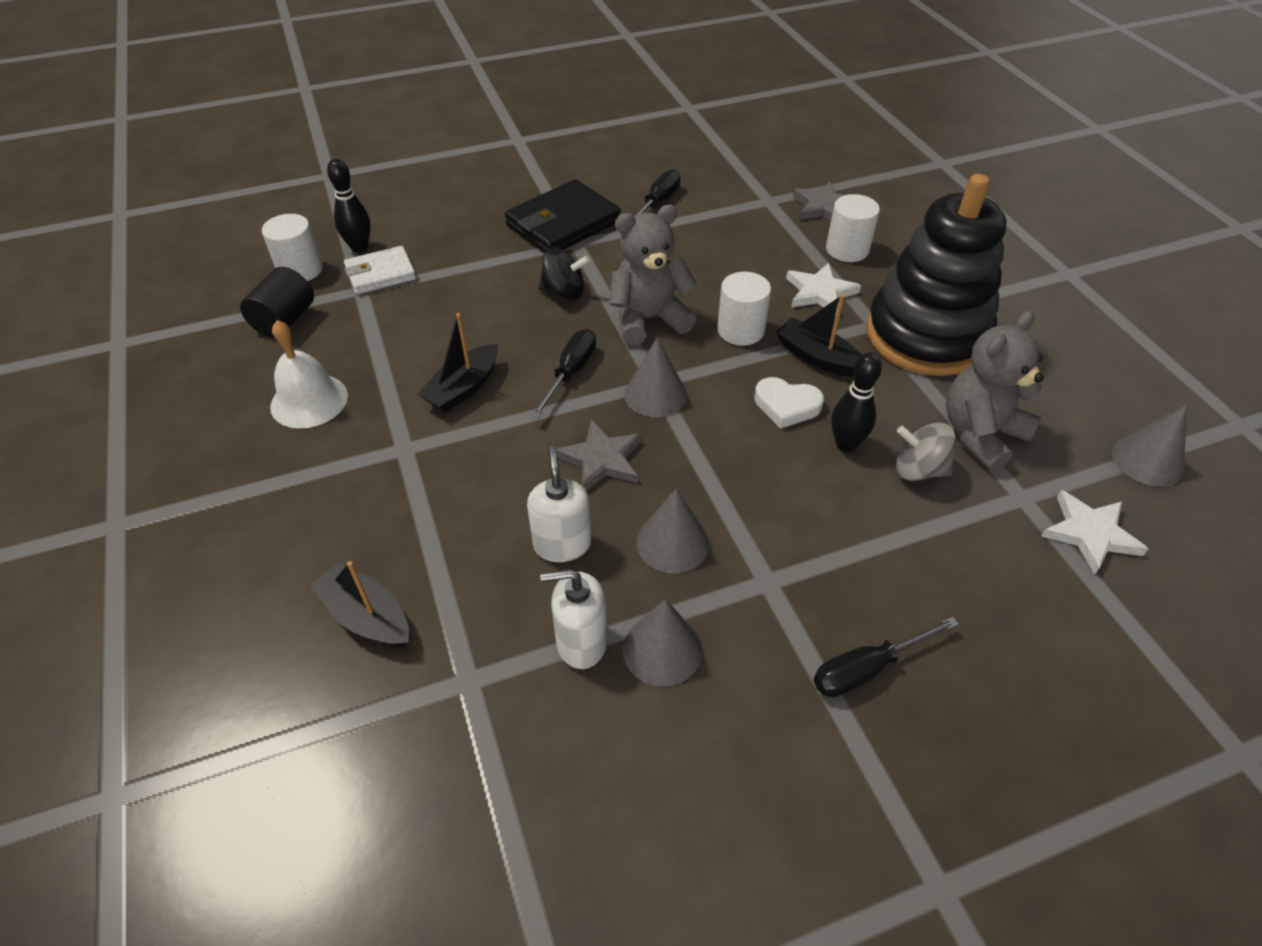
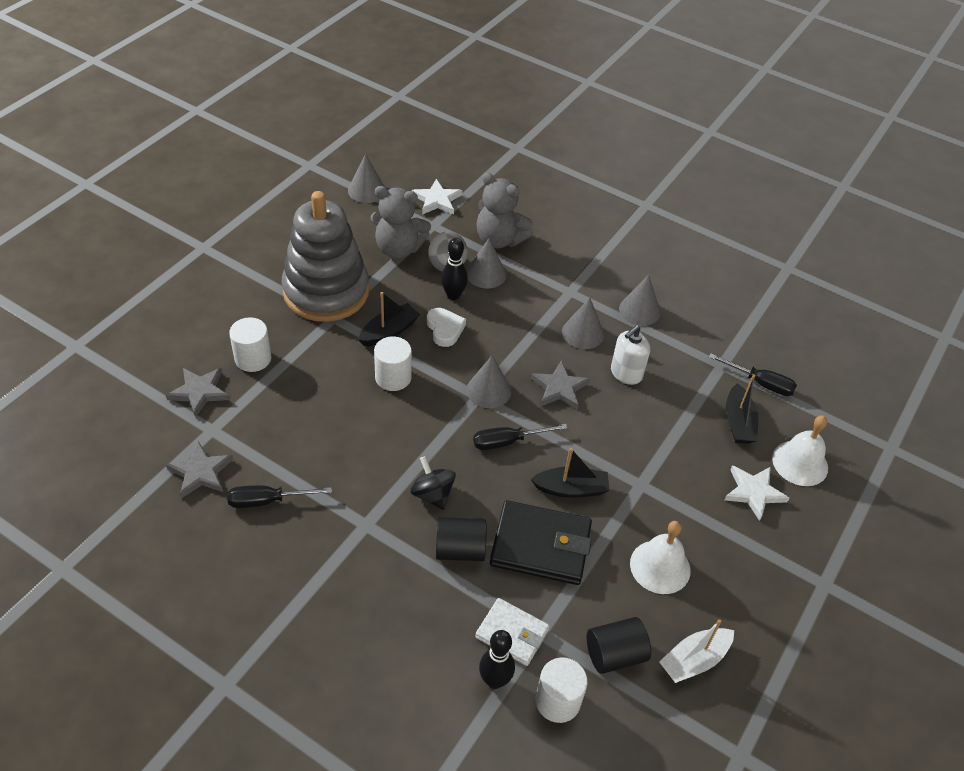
camera: 130 degrees left, 0 degrees up
(211, 365) = (694, 660): none -> white boat
(241, 638) = (800, 463): none -> white bell
(489, 282) = (460, 550): none -> black cylinder
(563, 224) = (346, 549): black wallet -> black wallet (540, 546)
(581, 642) = (665, 338): white soap dispenser -> none
(648, 319) = (421, 429): grey teddy bear -> grey teddy bear (499, 239)
(723, 182) = (201, 472): none -> grey star
(817, 357) = (389, 332): black boat -> black boat turned 135 degrees counterclockwise
(820, 292) = (318, 354): white star -> white star (753, 492)
(867, 669) = (581, 246): black screwdriver -> black screwdriver (760, 383)
(870, 501) = (486, 274): none -> grey cone
(926, 336) = (326, 291): black stacking toy -> grey stacking toy

